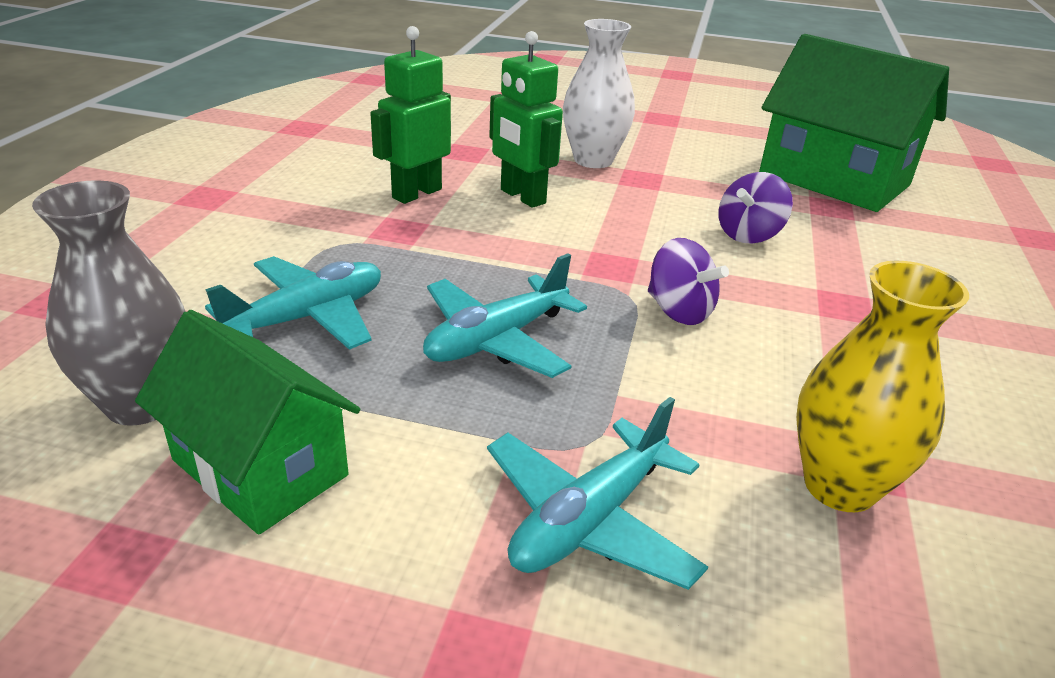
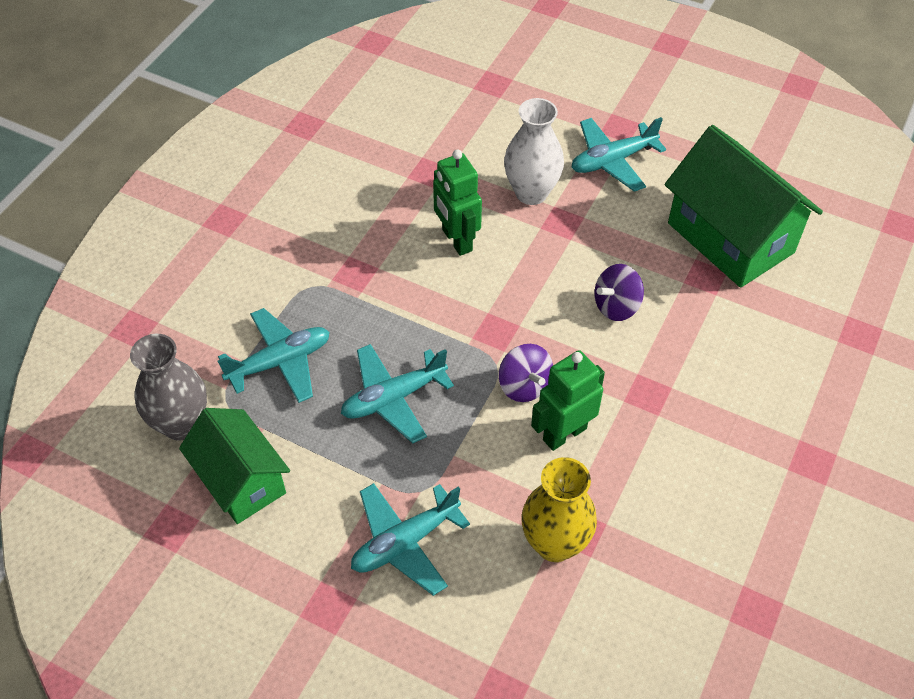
camera: 15 degrees right, 20 degrees up
(416, 193) = (377, 229): green robot -> green robot (564, 434)
(669, 137) = (612, 161): none -> turquoise plane

